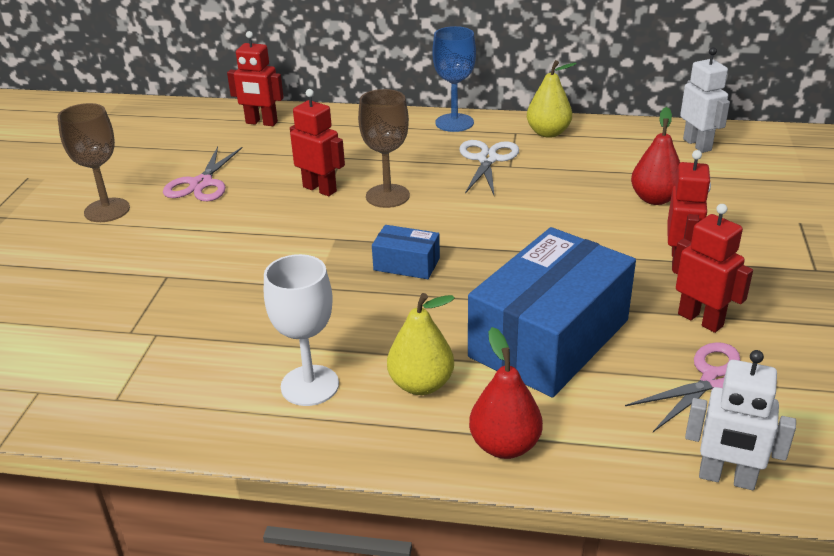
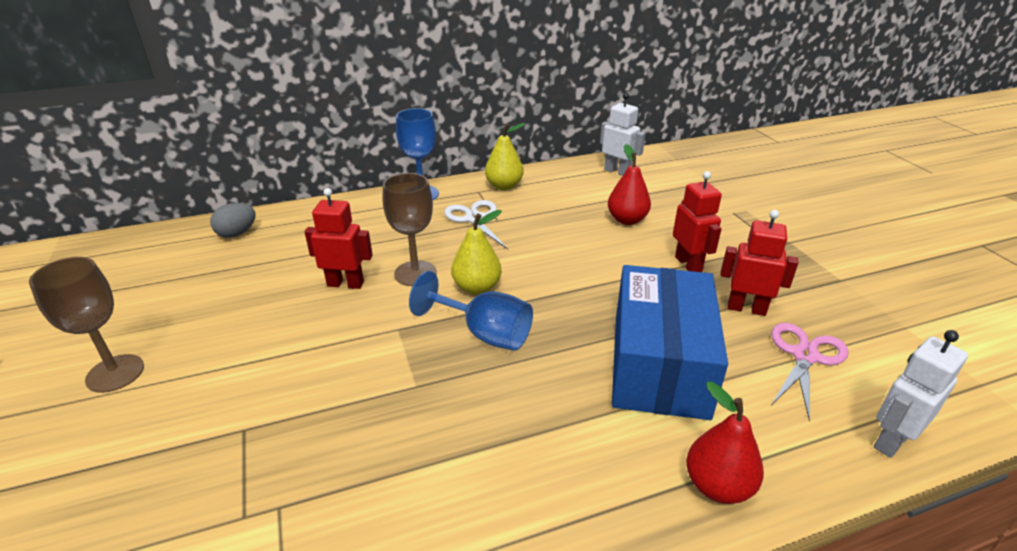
camera: 30 degrees left, 0 degrees up
(201, 184) = (213, 311): pink scissors -> none
(261, 123) = (237, 233): red robot -> grey egg
(310, 385) = (495, 499): white goblet -> none
(406, 264) = (484, 334): blue box -> blue goblet
(421, 384) = (596, 452): yellow pear -> yellow pear (477, 287)
(726, 478) = (891, 440): white robot -> white robot turned 150 degrees clockwise

